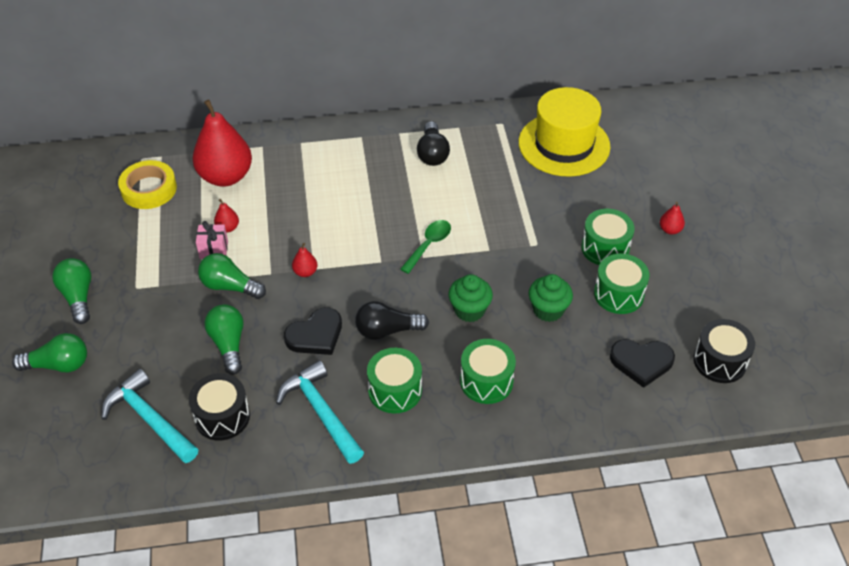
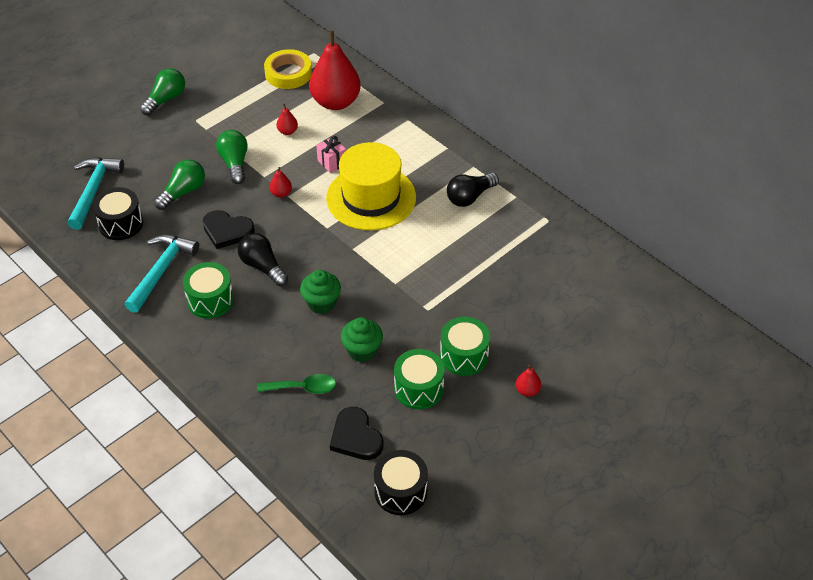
camera: 55 degrees right, 0 degrees up
(58, 365) = (105, 125): green light bulb -> none
(214, 250) = (261, 136): pink gift -> pink gift (332, 162)
(429, 245) = (368, 246): green spoon -> green spoon (303, 388)
(486, 381) = (259, 348): green drum -> none
(564, 144) = (563, 271): yellow hat -> yellow hat (371, 197)

